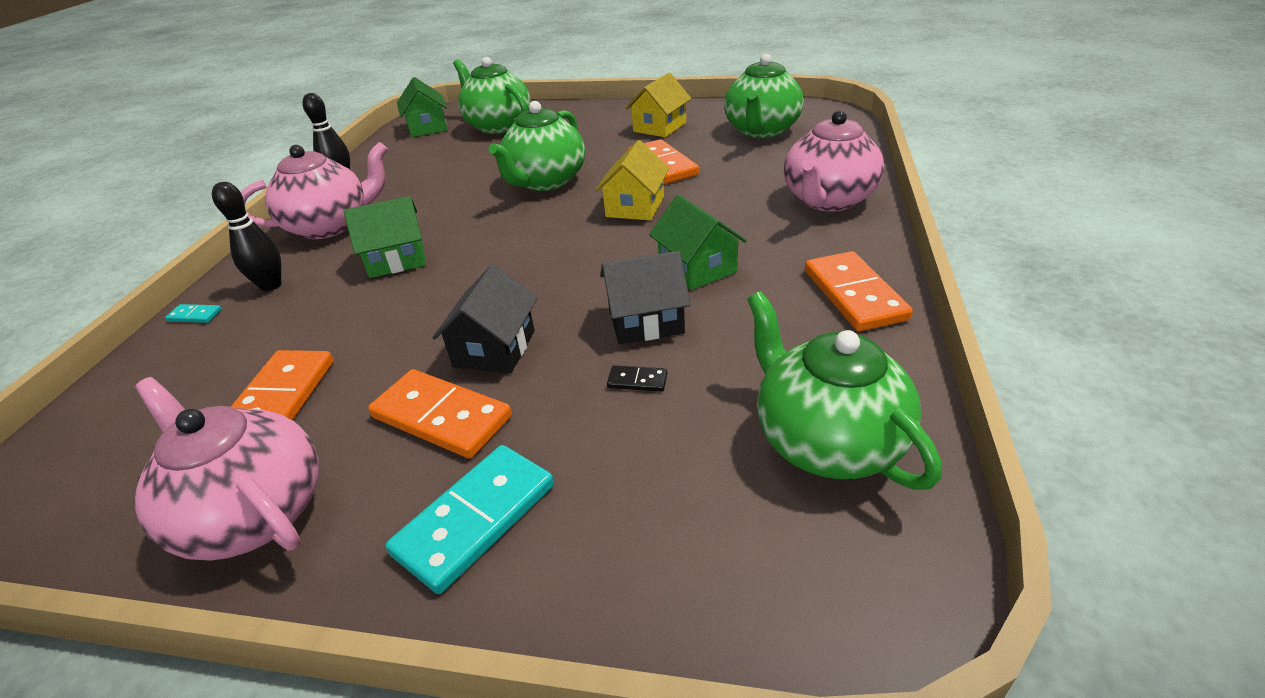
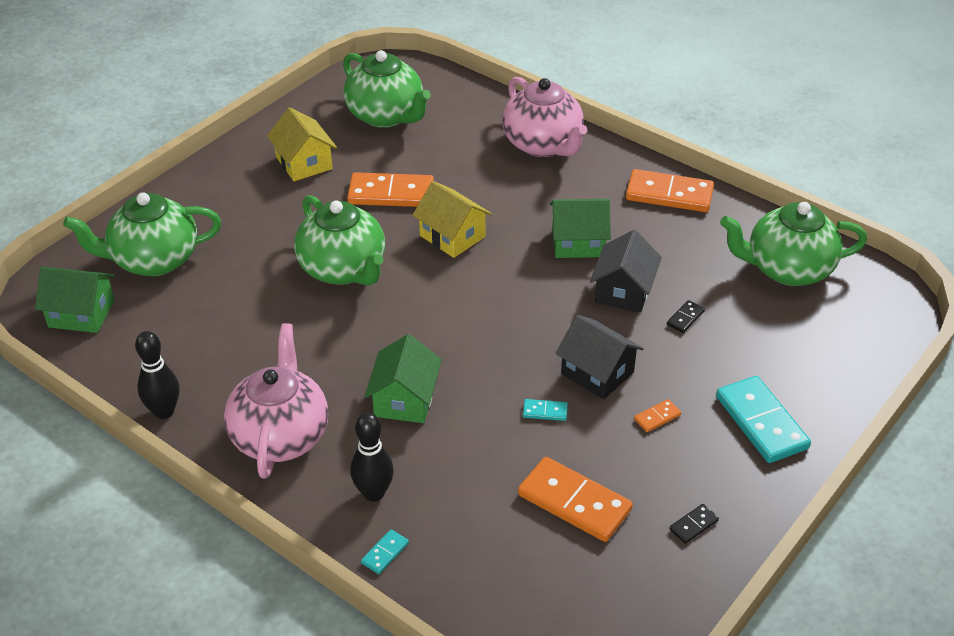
camera: 65 degrees left, 5 degrees up
(253, 513) = (693, 525): pink teapot -> black domino
(415, 336) = (545, 411): none -> turquoise domino
(442, 417) = (657, 417): orange domino -> orange domino, size x0.44

